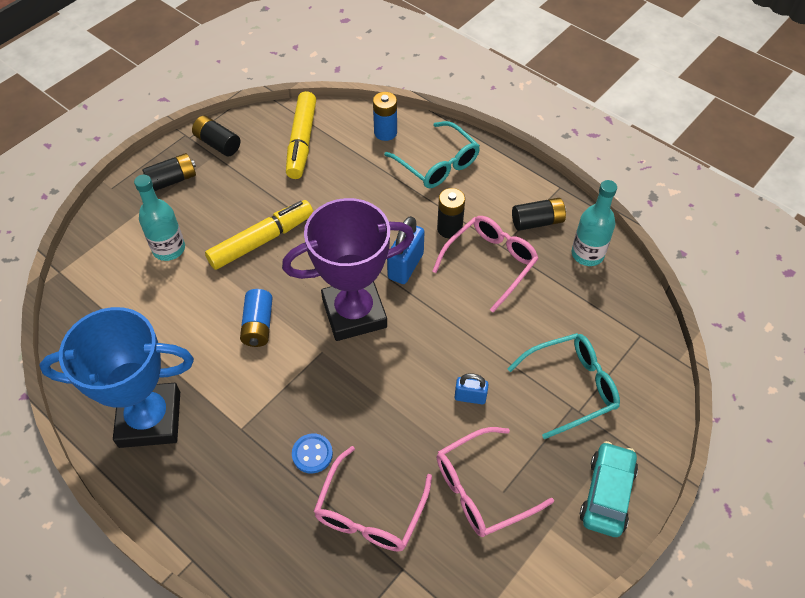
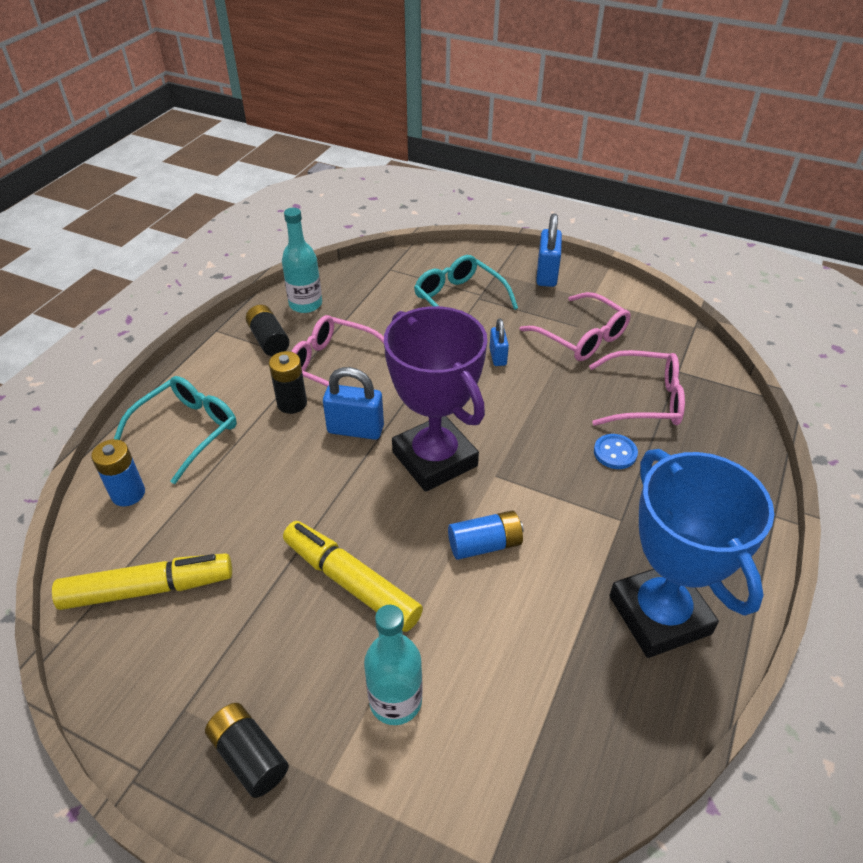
camera: 105 degrees left, 10 degrees down
(218, 144) = (155, 712): black battery -> none
(607, 494) = (547, 275): turquoise car -> blue padlock

